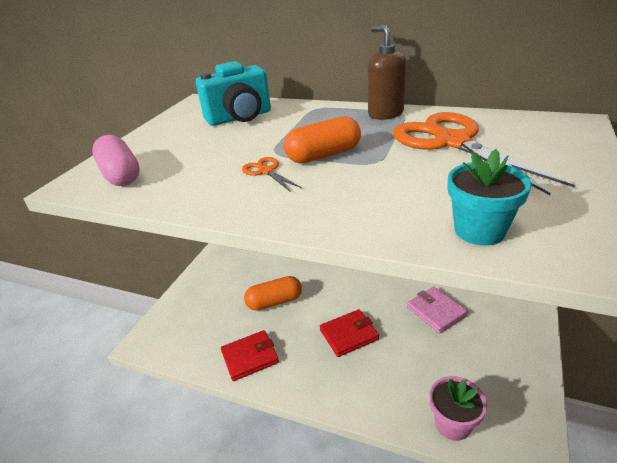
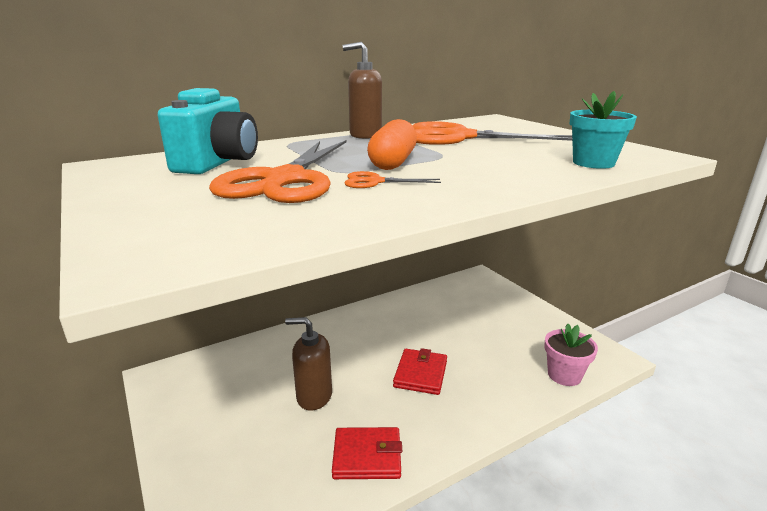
camera: 55 degrees left, 10 degrees down
(120, 175) = (195, 235): pink capsule -> none
(233, 148) = (285, 180): none -> orange scissors
(250, 357) = (367, 456): red wallet -> red wallet turned 75 degrees clockwise
(274, 302) = (314, 396): orange capsule -> brown soap dispenser
(436, 311) = (451, 319): pink wallet -> none

